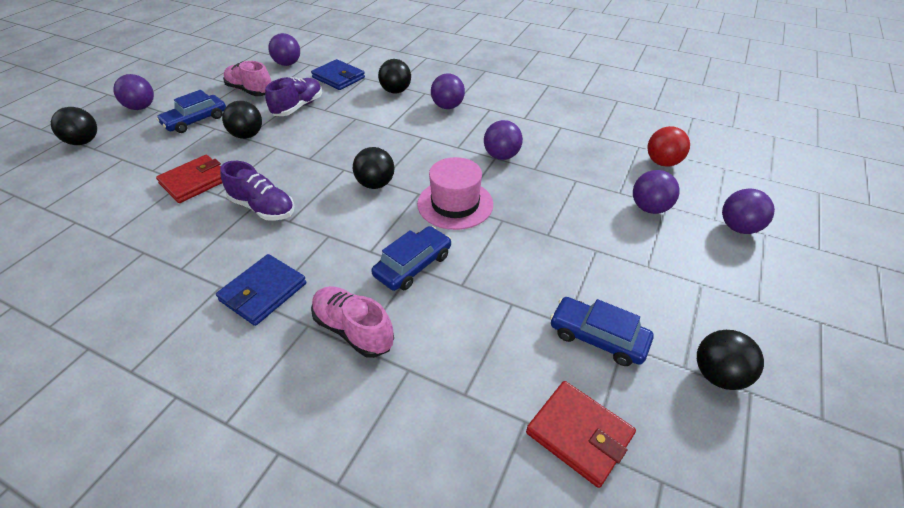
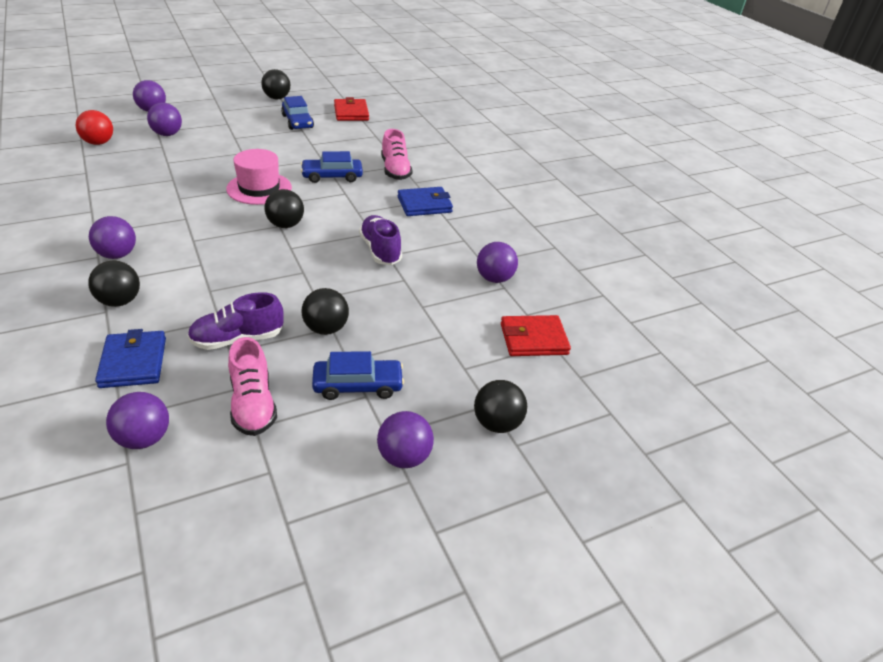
camera: 145 degrees left, 5 degrees down
(195, 181) = (412, 301): red wallet -> red wallet (533, 339)
(501, 156) = (173, 196): purple ball -> purple ball (494, 278)

